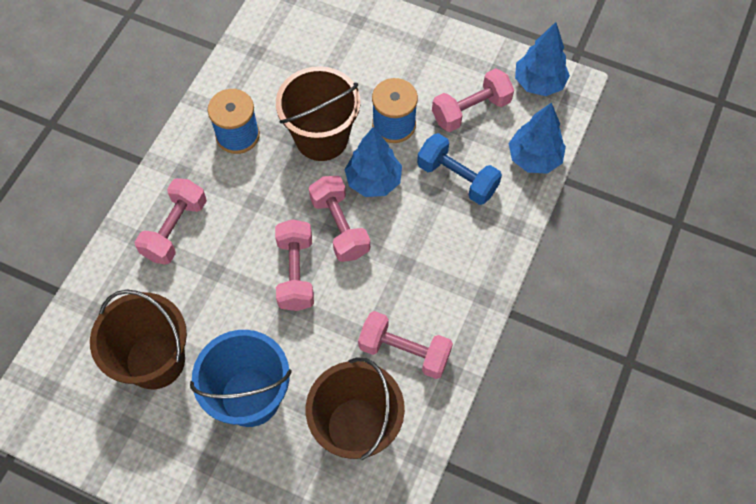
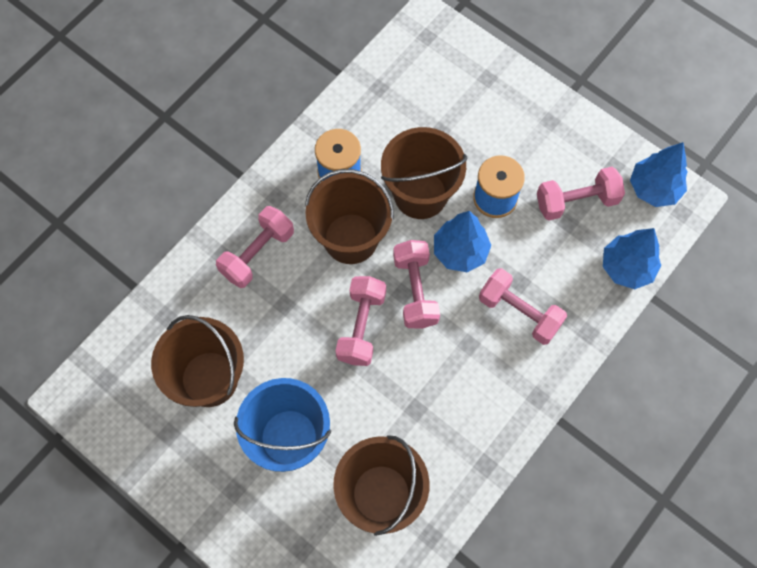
camera: 15 degrees right, 5 degrees up
(264, 194) = (351, 238): none -> brown bucket
(404, 351) = (446, 432): pink dumbbell -> pink dumbbell (519, 312)
(457, 178) = (543, 269): blue dumbbell -> none

